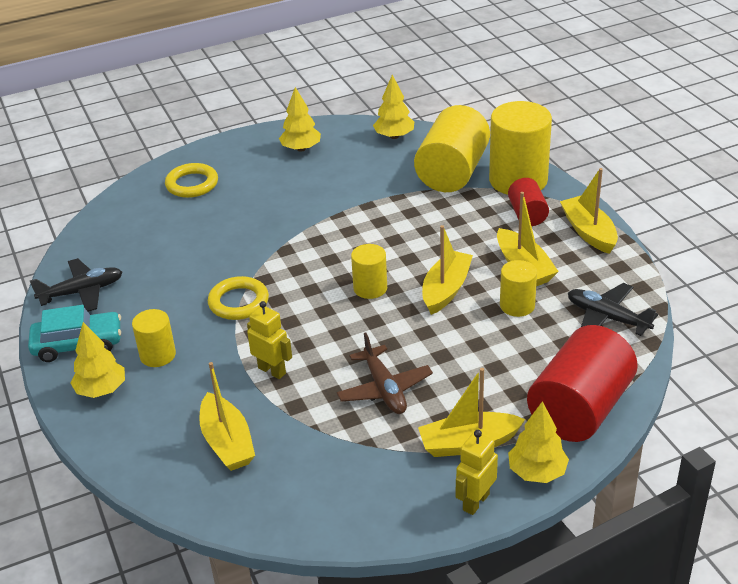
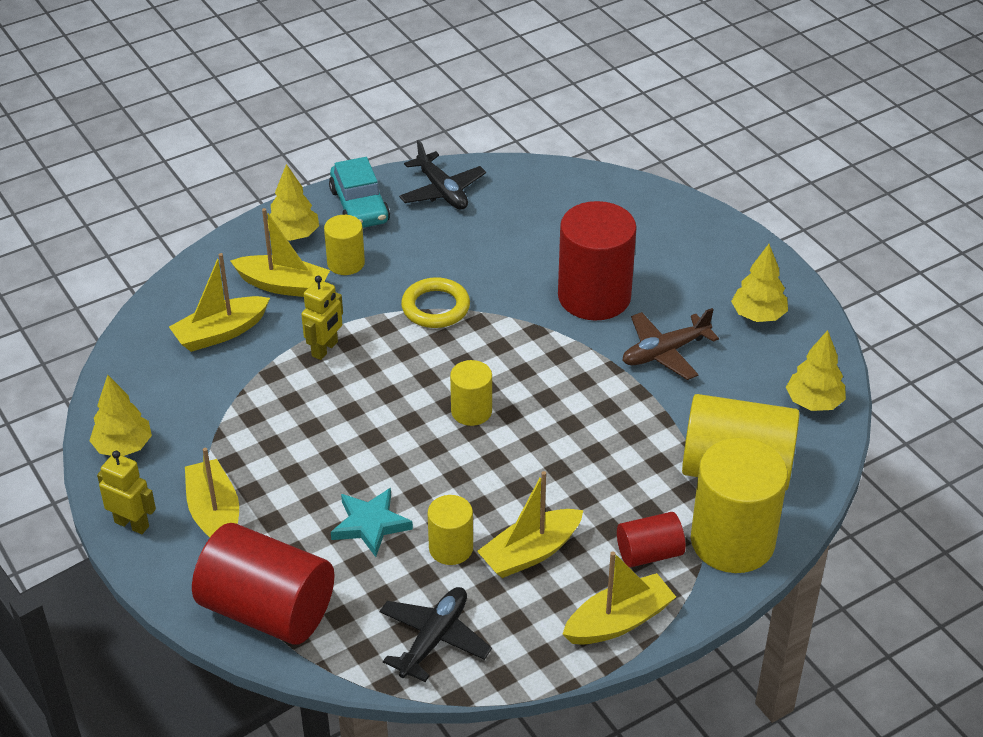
camera: 80 degrees right, 5 degrees up
(192, 184) = (655, 234): yellow ring -> none
(254, 218) = (594, 296): none -> red cylinder
(384, 389) = (298, 440): brown plane -> brown plane (665, 352)
(446, 290) = (475, 479): yellow boat -> yellow boat (283, 285)
(489, 347) = (370, 524): none -> turquoise star
(537, 472) = (171, 573): yellow tree -> yellow tree (123, 447)

